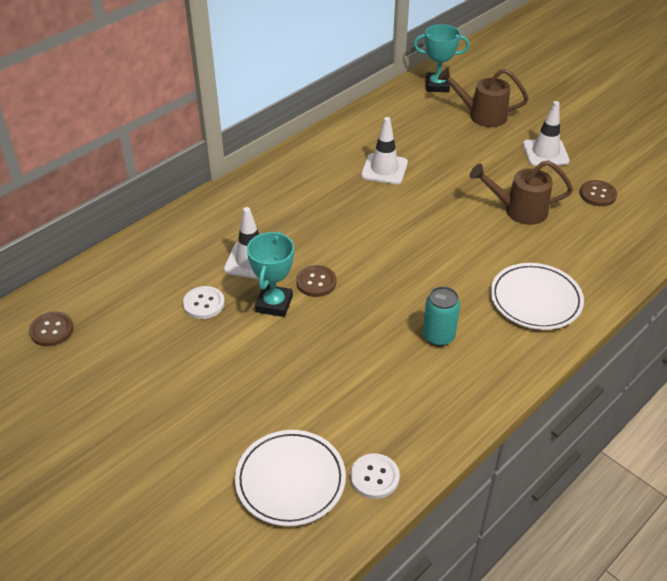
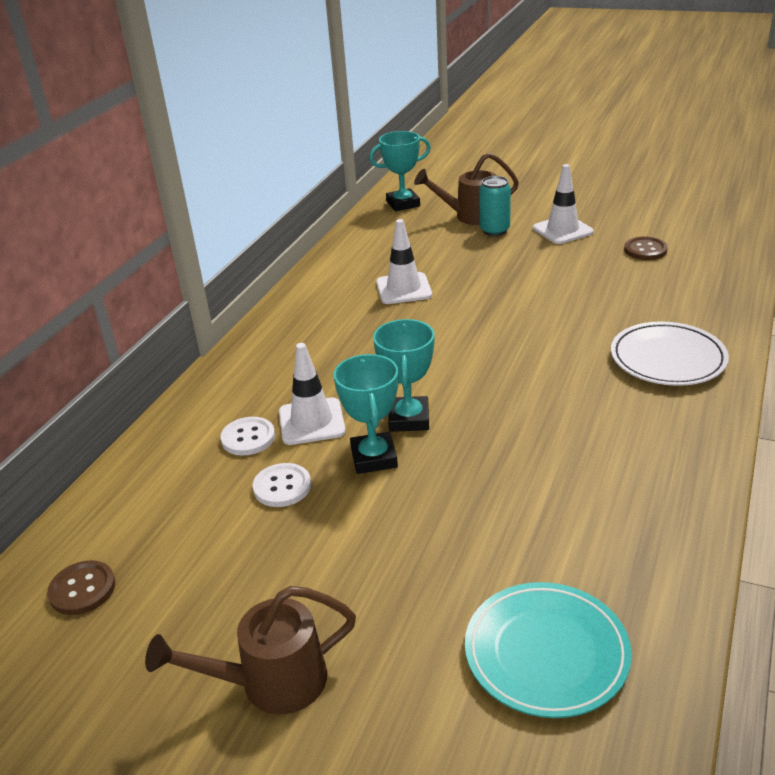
camera: 20 degrees left, 10 degrees down
(290, 480) = (546, 653): white plate -> turquoise plate
(316, 282) = (409, 419): brown button -> turquoise trophy
(374, 477) = (647, 606): white button -> white button (248, 438)
(438, 336) = (595, 427): turquoise can -> turquoise can (494, 230)
(519, 210) = (579, 285): brown watering can -> brown watering can (271, 682)

